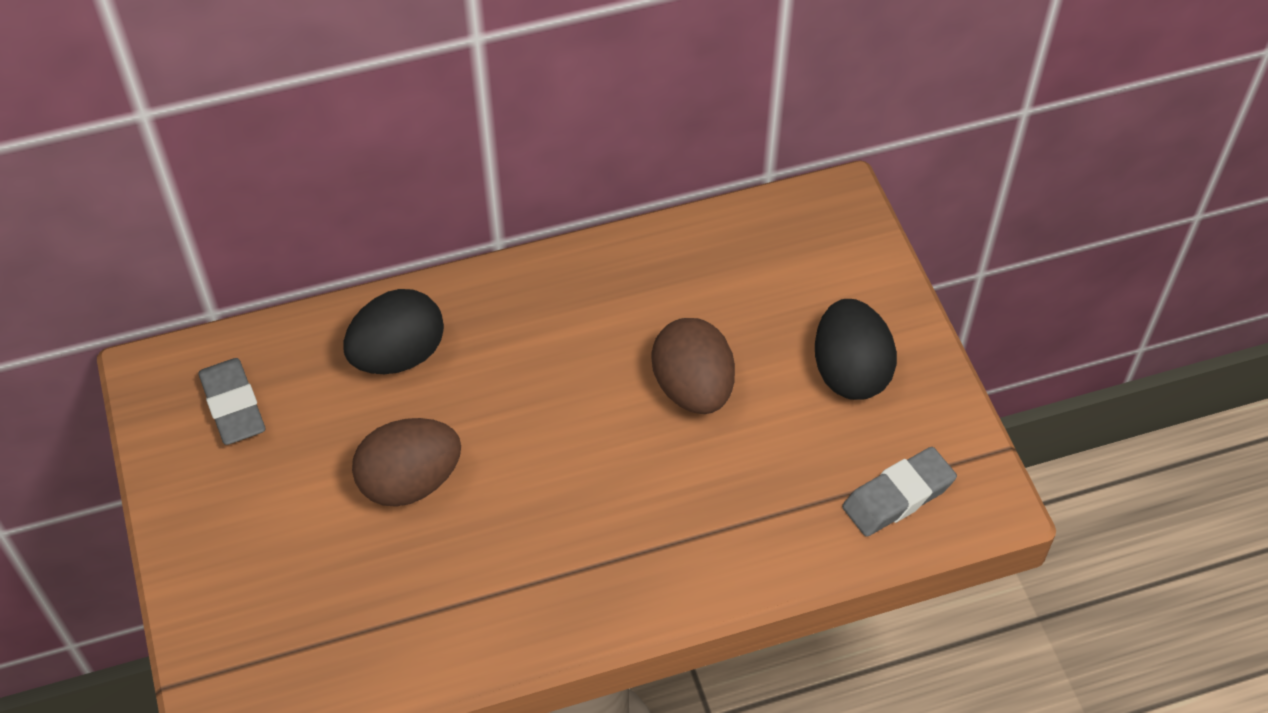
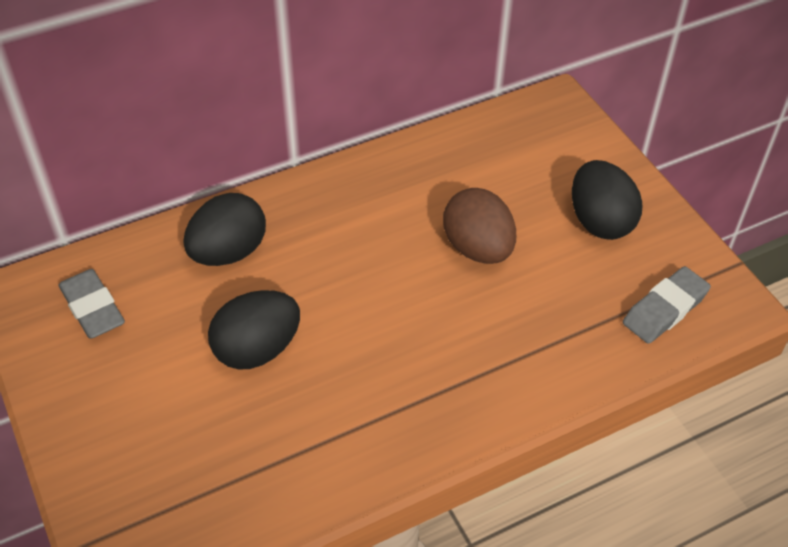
camera: 10 degrees left, 5 degrees down
(410, 481) = (257, 349): brown egg -> black egg

